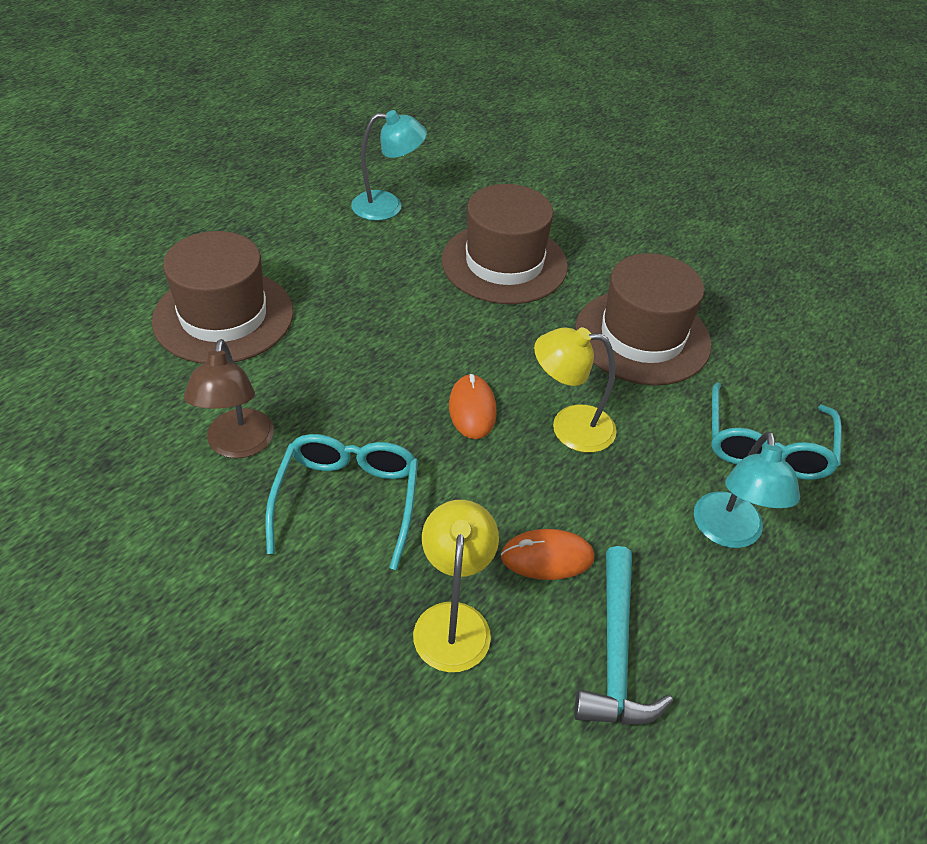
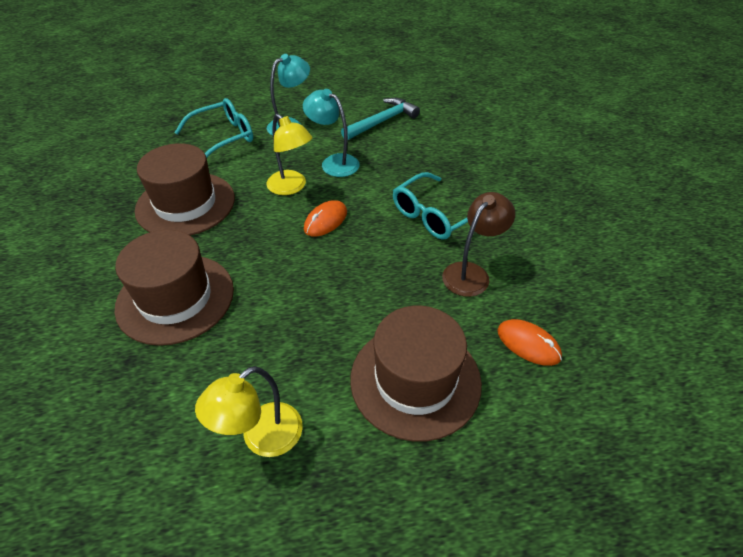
camera: 135 degrees left, 0 degrees up
(388, 206) = (170, 422): turquoise lamp -> turquoise lamp (334, 162)
(453, 620) = (431, 155): yellow lamp -> yellow lamp (262, 438)
(547, 557) = (370, 153): orange mouse -> orange mouse (528, 344)

